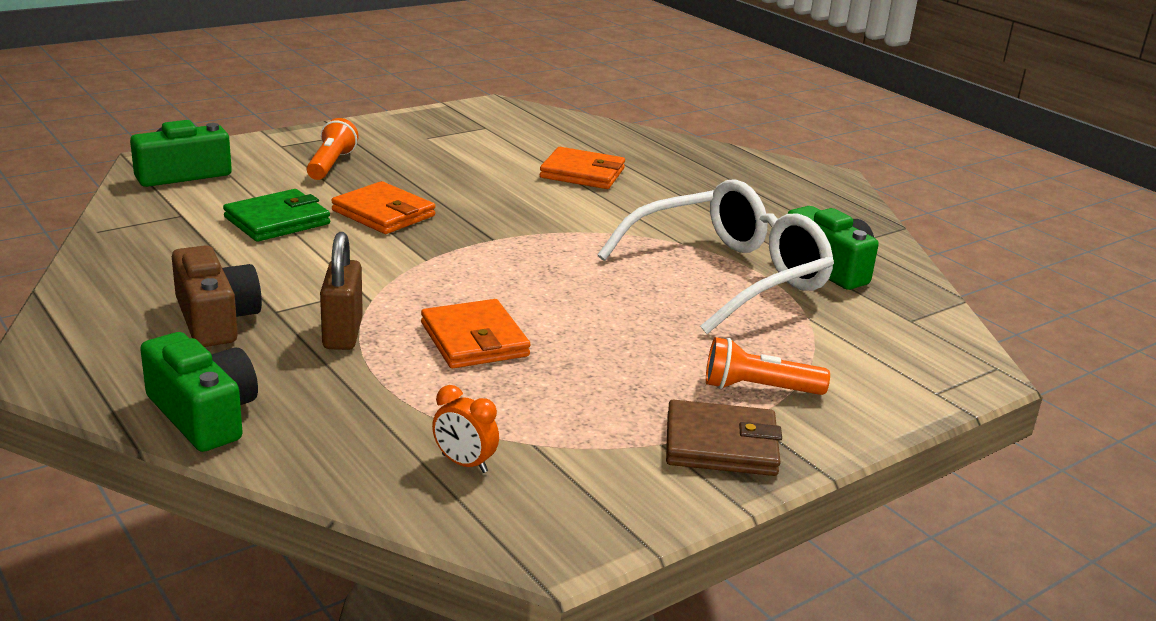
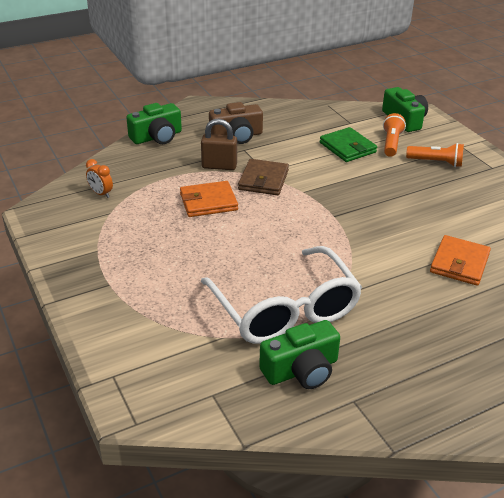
camera: 100 degrees right, 10 degrees up
(383, 213) = (364, 179): orange wallet -> none
(464, 463) = (101, 194): orange clock -> orange clock turned 90 degrees counterclockwise
(721, 444) = (88, 269): brown wallet -> brown wallet (263, 180)
(758, 388) = (137, 294): orange flashlight -> orange flashlight (391, 143)

